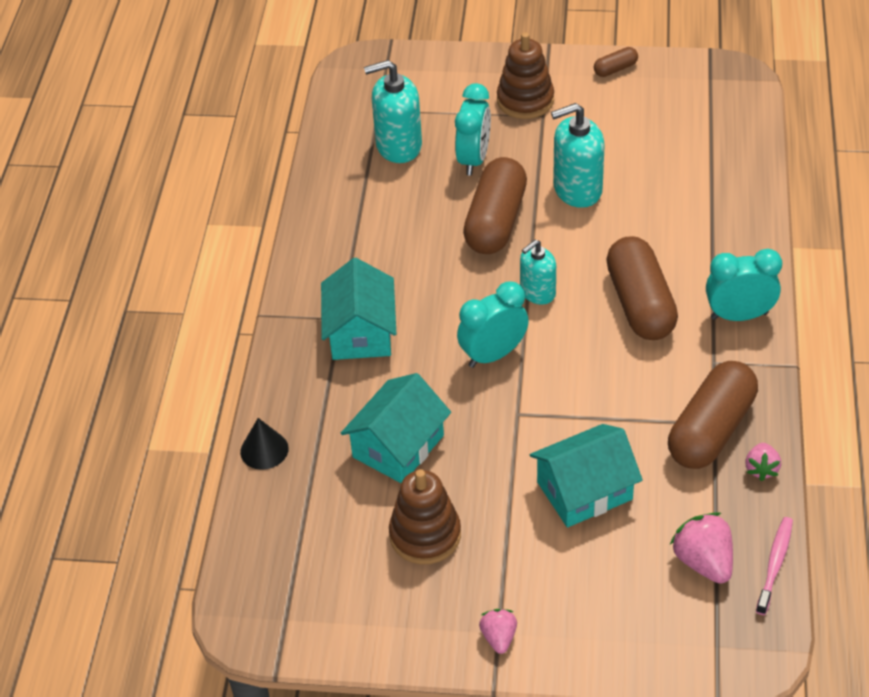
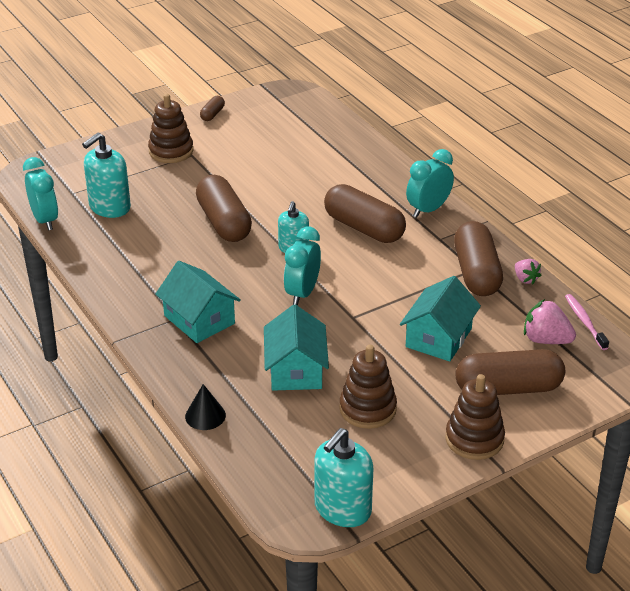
camera: 40 degrees left, 10 degrees down
(474, 159) = (171, 195): turquoise clock -> turquoise clock (45, 220)
(499, 637) = (474, 439): pink strawberry -> brown stacking toy
(577, 189) = (258, 185): turquoise soap dispenser -> turquoise soap dispenser (342, 509)
(597, 598) = (508, 388): none -> brown capsule

